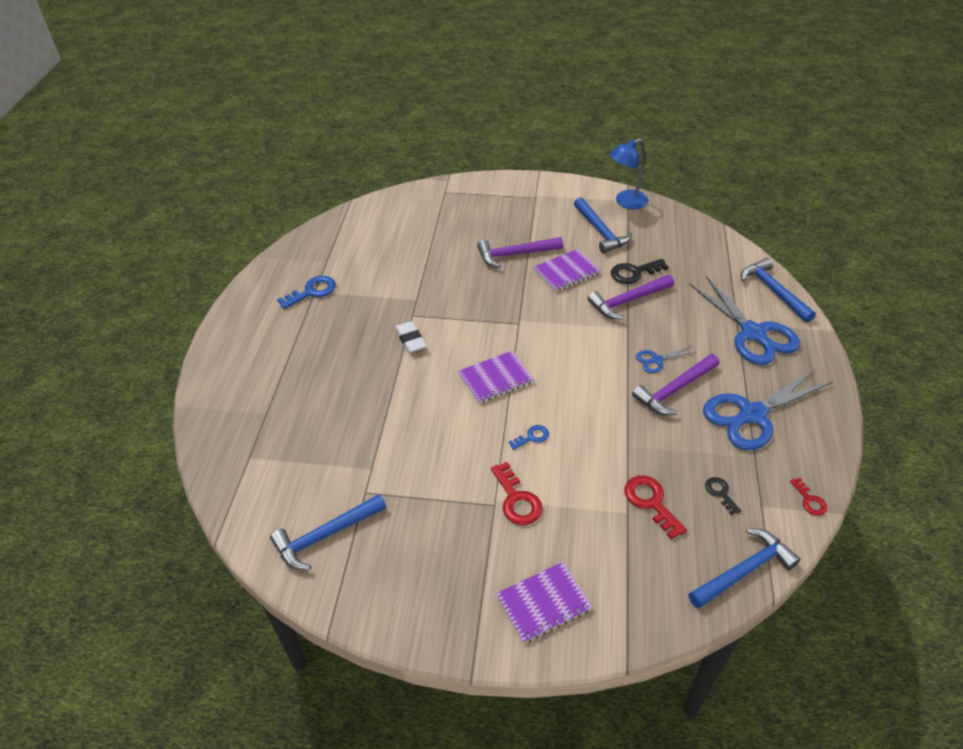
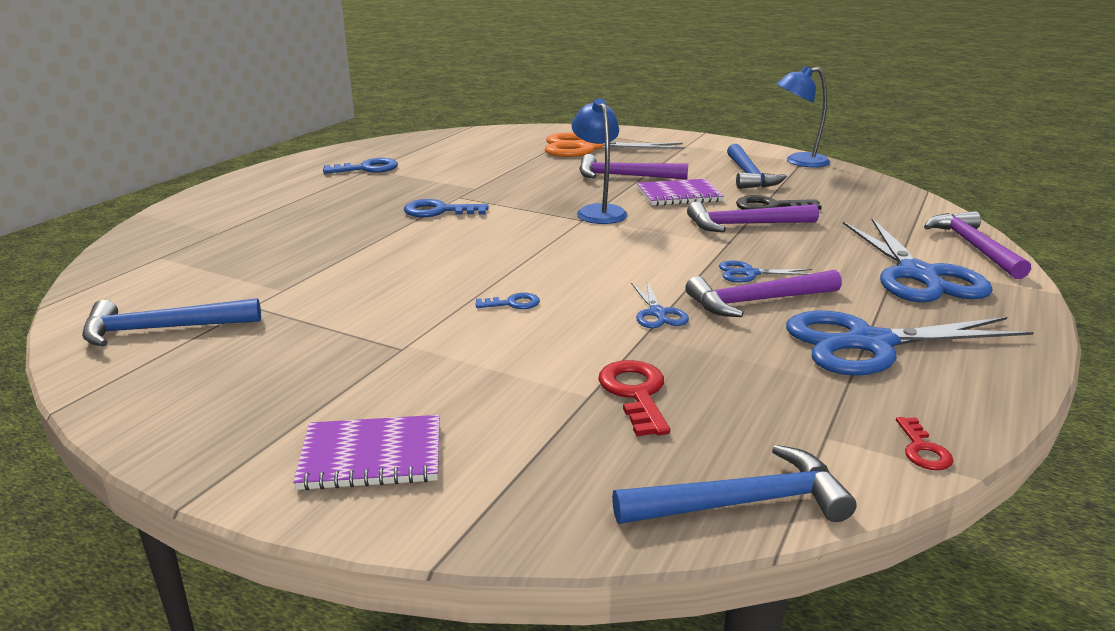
camera: 20 degrees right, 20 degrees down
(410, 339) = (438, 211): white eraser -> blue key
(464, 217) = (587, 148): none -> orange scissors
(496, 379) = (512, 252): purple notebook -> none
(517, 500) = (437, 350): red key -> none
(523, 309) = (598, 211): none -> blue lamp
(624, 421) = (658, 314): none -> blue scissors
(720, 493) = (760, 408): black key -> none
(773, 291) = (973, 247): blue hammer -> purple hammer

